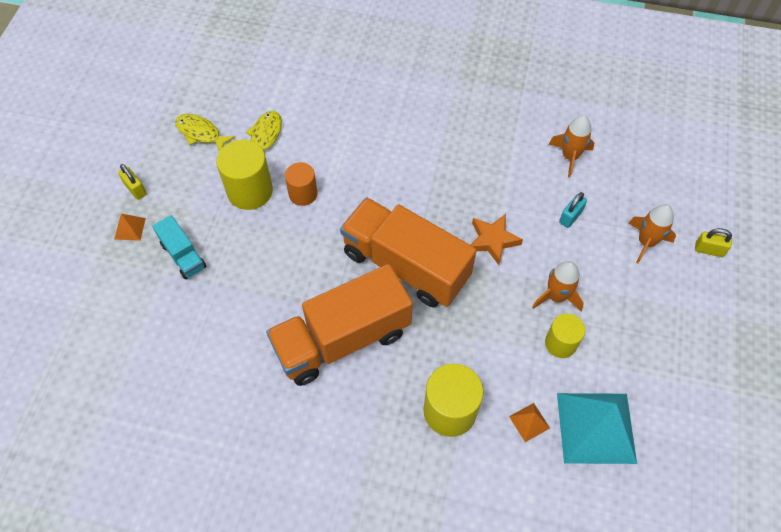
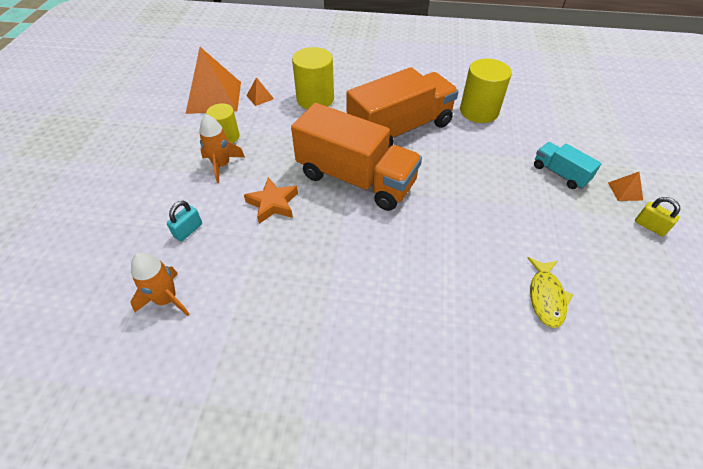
camera: 175 degrees right, 10 degrees down
(201, 133) = (626, 295): yellow fish -> none
(250, 191) = (530, 232): yellow cylinder -> yellow cylinder (479, 111)
(303, 194) = (473, 234): orange cylinder -> none
(596, 428) = (214, 97): turquoise pyramid -> orange pyramid
(646, 242) = (119, 212): orange rocket -> none
(708, 250) = (59, 210): yellow padlock -> none

